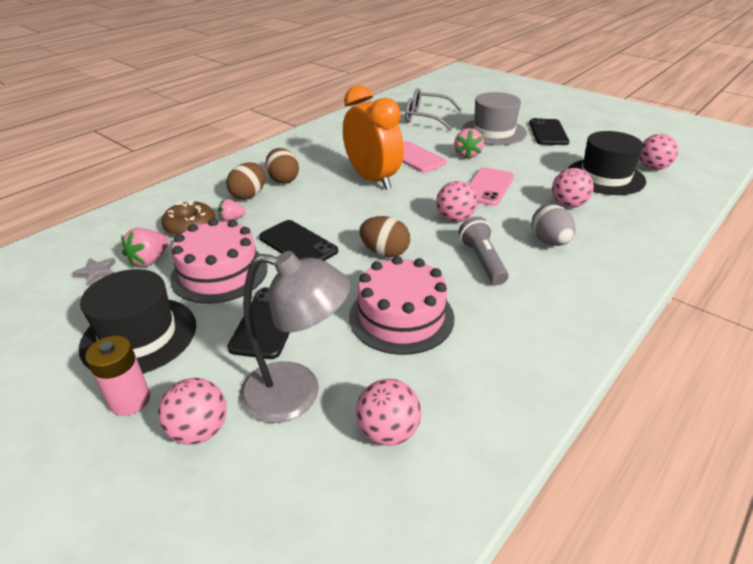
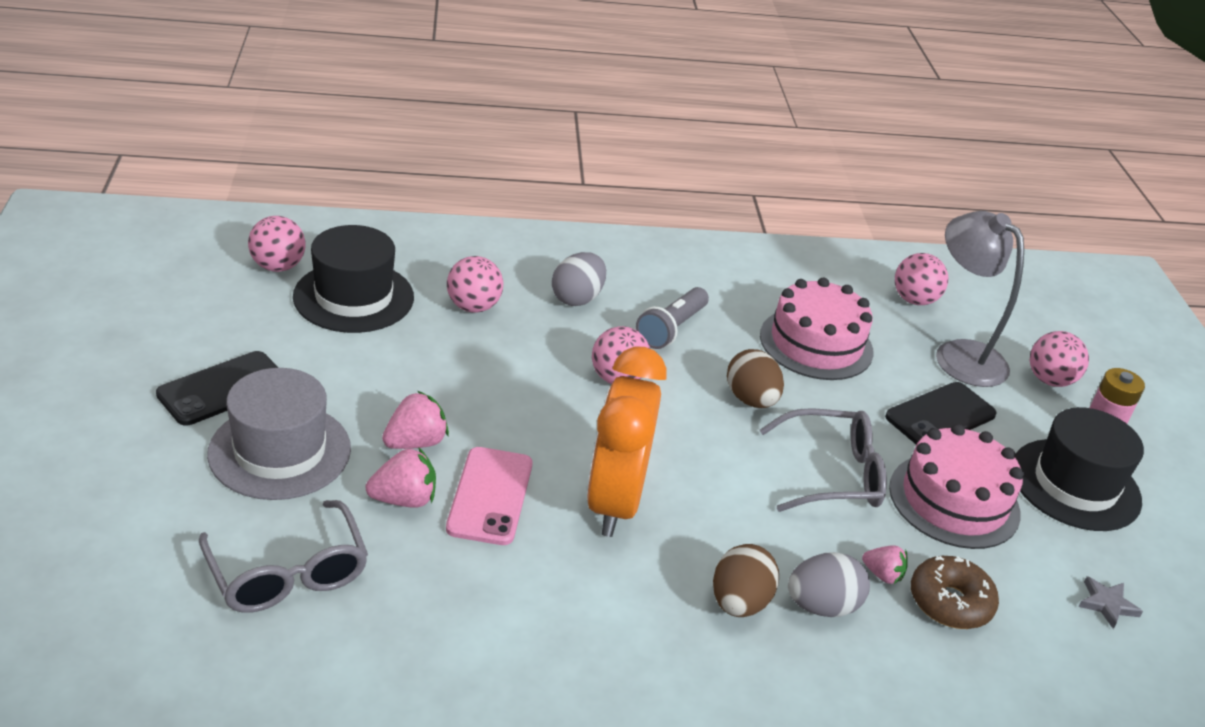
camera: 140 degrees left, 0 degrees up
(150, 260) = (1031, 578): pink strawberry -> pink strawberry (404, 499)
(249, 195) = (822, 606): brown egg -> grey egg
(298, 244) = (833, 474): black phone -> grey glasses
(488, 187) = (502, 383): pink phone -> none

